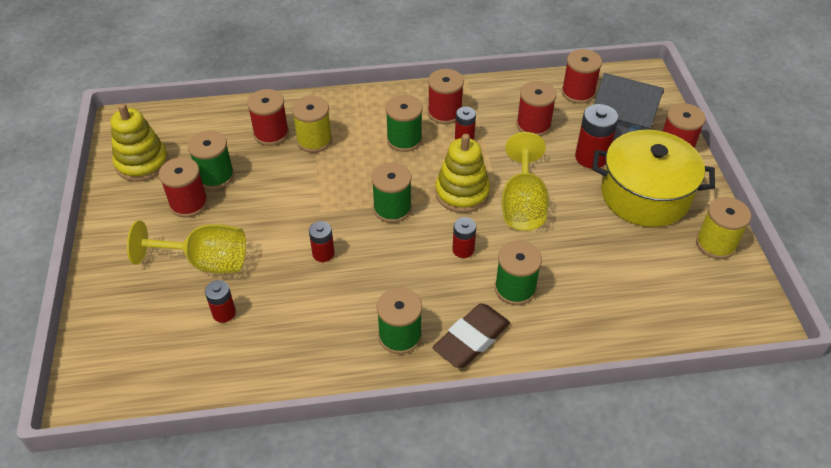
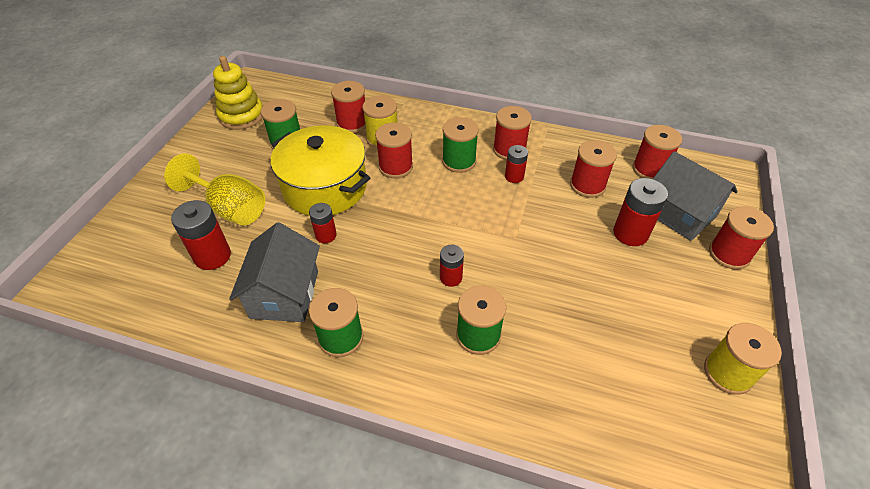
camera: 25 degrees right, 0 degrees up
(188, 203) = (252, 157): red spool -> red spool (396, 167)
(224, 313) = (212, 256): red battery -> red battery, size x1.65
(322, 320) = (285, 294): none -> grey house
(392, 209) = (410, 217): green spool -> none
(462, 193) = (482, 225): yellow stacking toy -> none
(471, 339) = (404, 369): brown eraser -> none
(522, 204) = (534, 255): yellow goblet -> none
(645, 195) = (670, 290): yellow pot -> yellow pot (325, 187)

